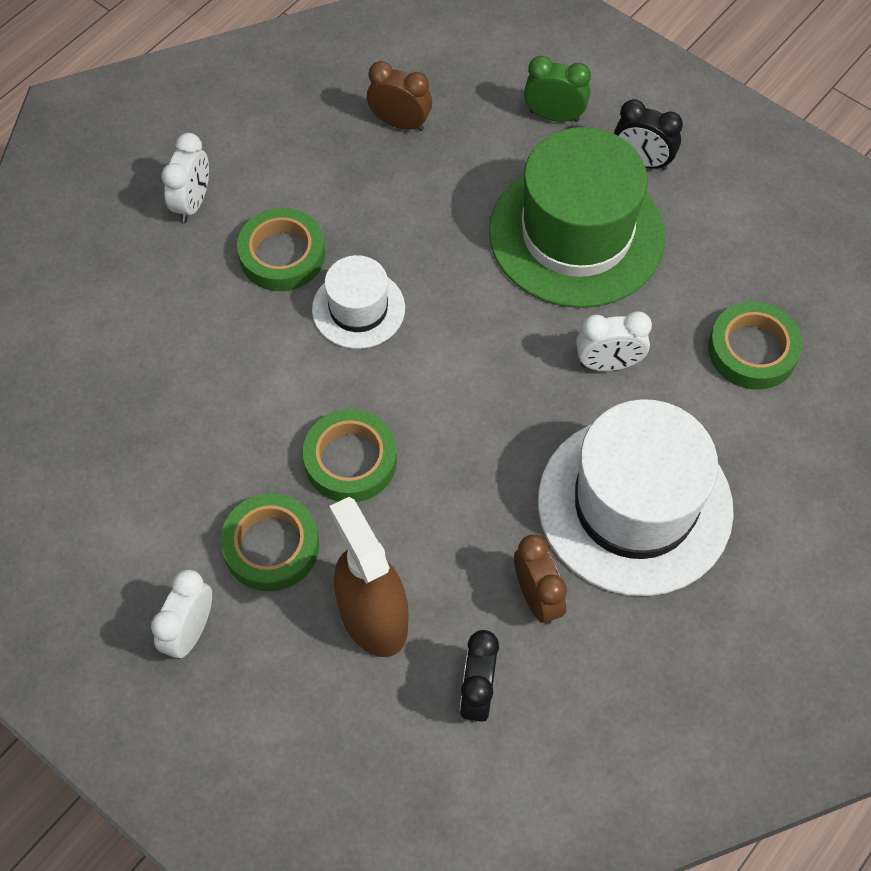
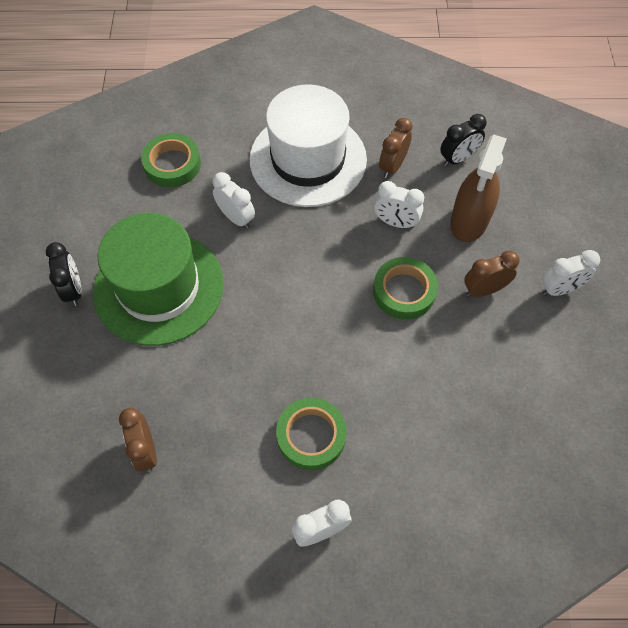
camera: 130 degrees left, 0 degrees up
(271, 546) = (484, 290): green tape -> brown clock
(358, 309) = (310, 361): white hat -> none
(448, 528) = (395, 222): none -> white clock
(554, 116) = (69, 361): green clock -> none

